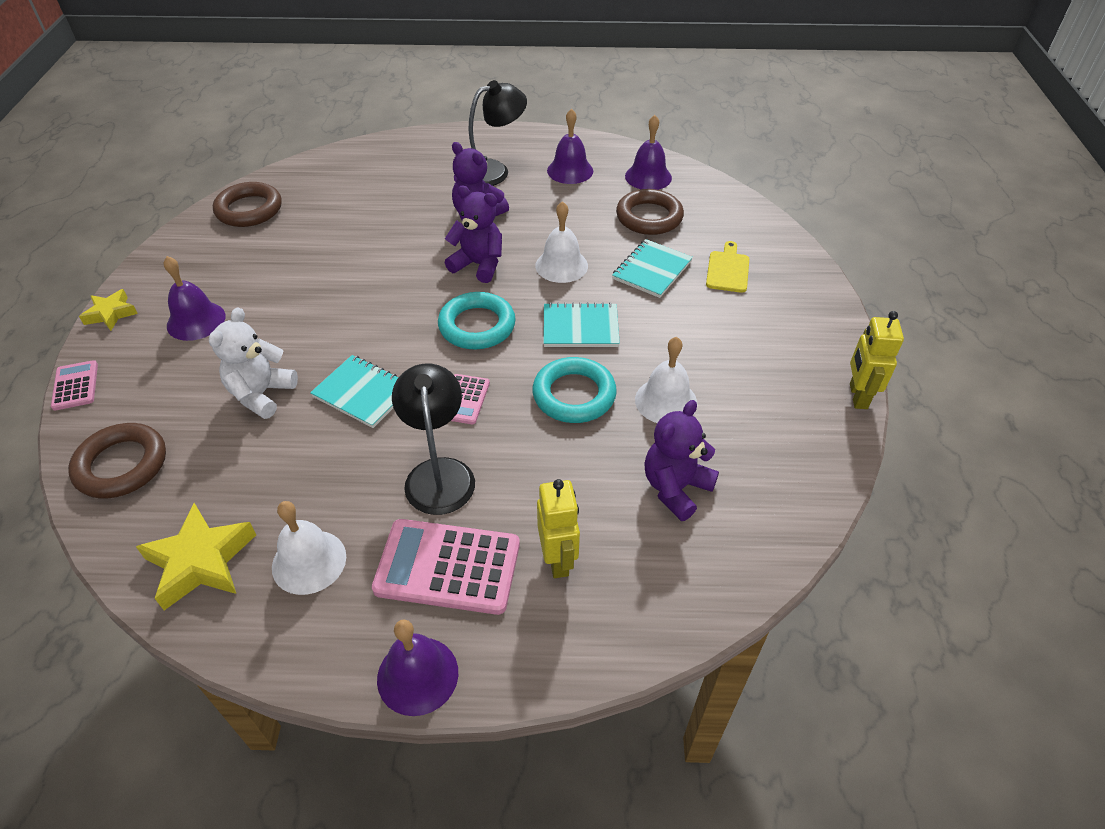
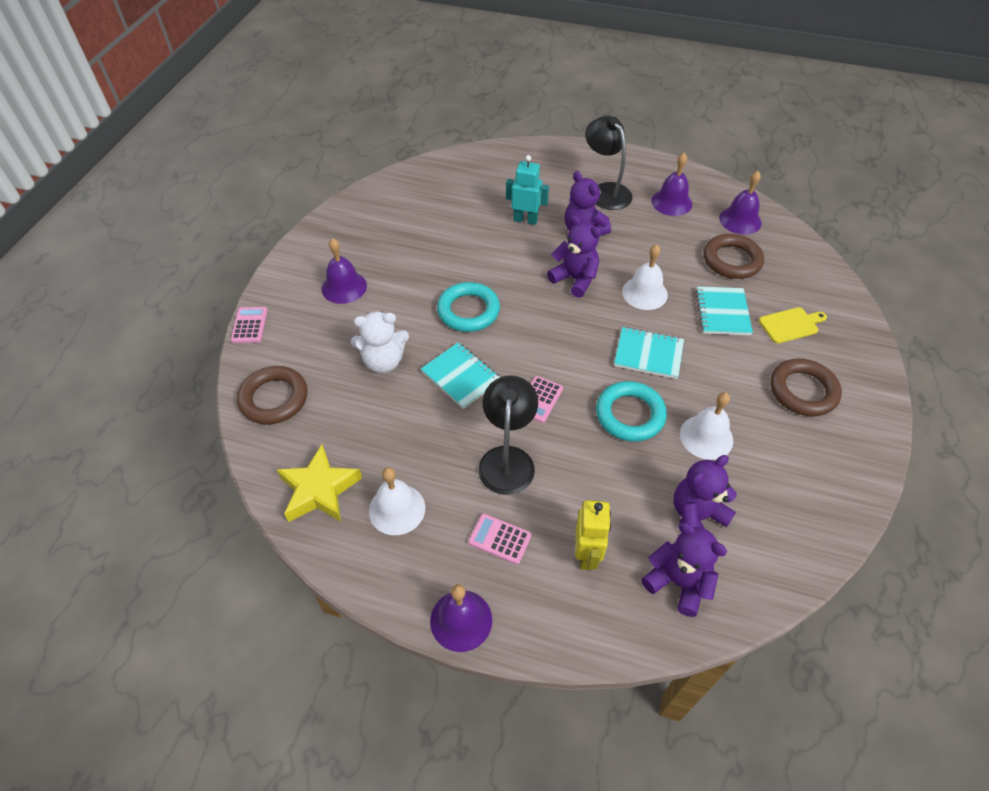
camera: 15 degrees right, 5 degrees up
(111, 314) = (282, 268): yellow star -> none
(249, 210) = (399, 194): brown ring -> brown ring (803, 391)
(261, 394) = (383, 361): white teddy bear -> white teddy bear turned 135 degrees counterclockwise
(408, 213) = (525, 220): none -> turquoise robot
(448, 567) = (500, 539): pink calculator -> pink calculator, size x0.53
(477, 326) = (562, 335): turquoise ring -> turquoise ring (468, 311)
(494, 171) = (605, 191): black lamp -> black lamp turned 105 degrees counterclockwise
(652, 270) = (722, 312): turquoise notebook -> turquoise notebook turned 45 degrees counterclockwise
(672, 566) = (678, 582): none -> purple teddy bear
(728, 270) = (790, 325): yellow cutting board -> yellow cutting board turned 45 degrees clockwise
(857, 396) = (878, 469): yellow robot -> none

